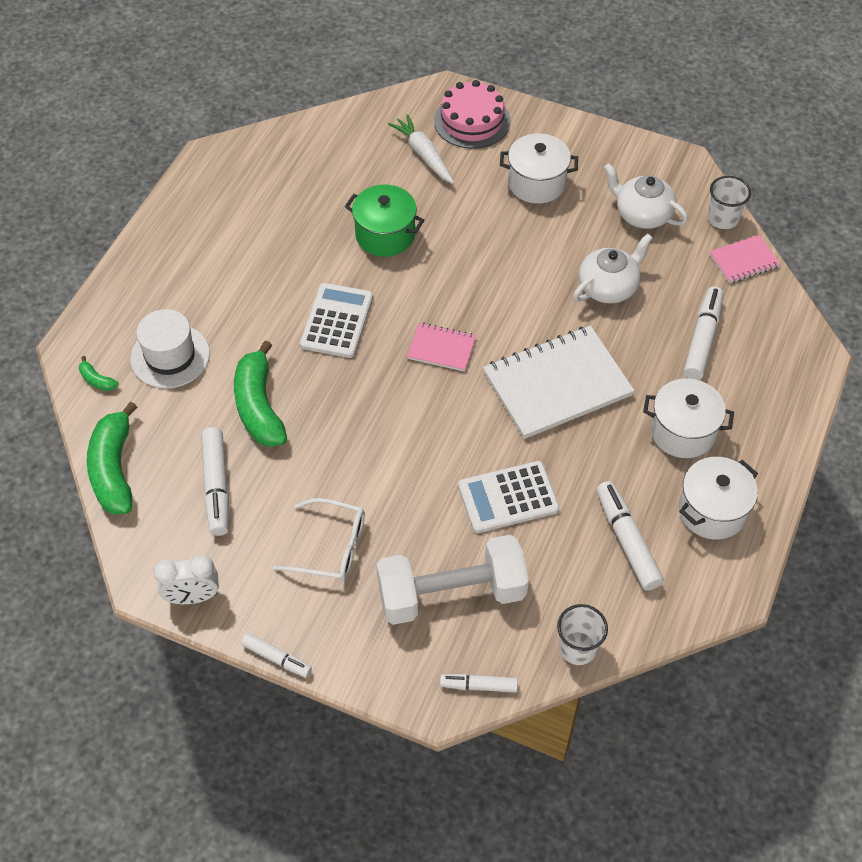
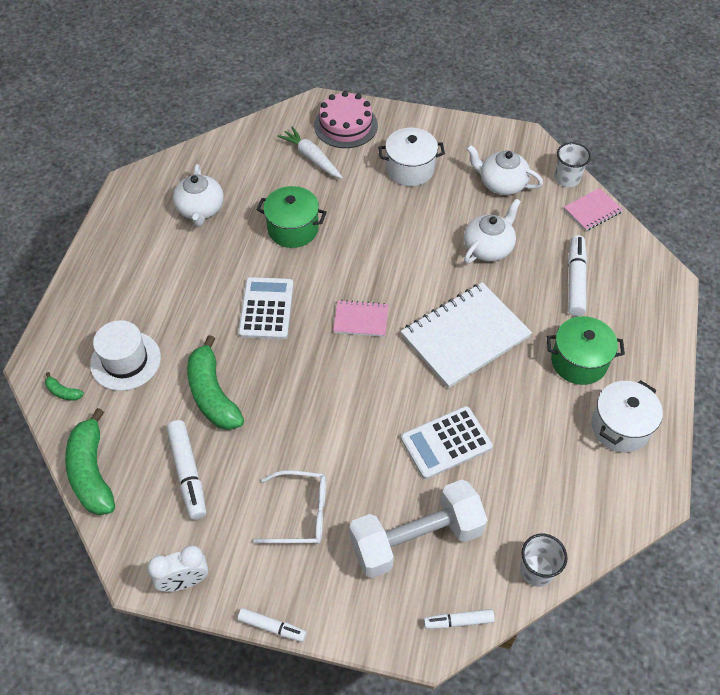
camera: 10 degrees left, 0 degrees up
(284, 198) = (200, 209): none -> white teapot
(627, 541) = (555, 465): white marker -> none
(683, 431) = (579, 361): white pot -> green pot

